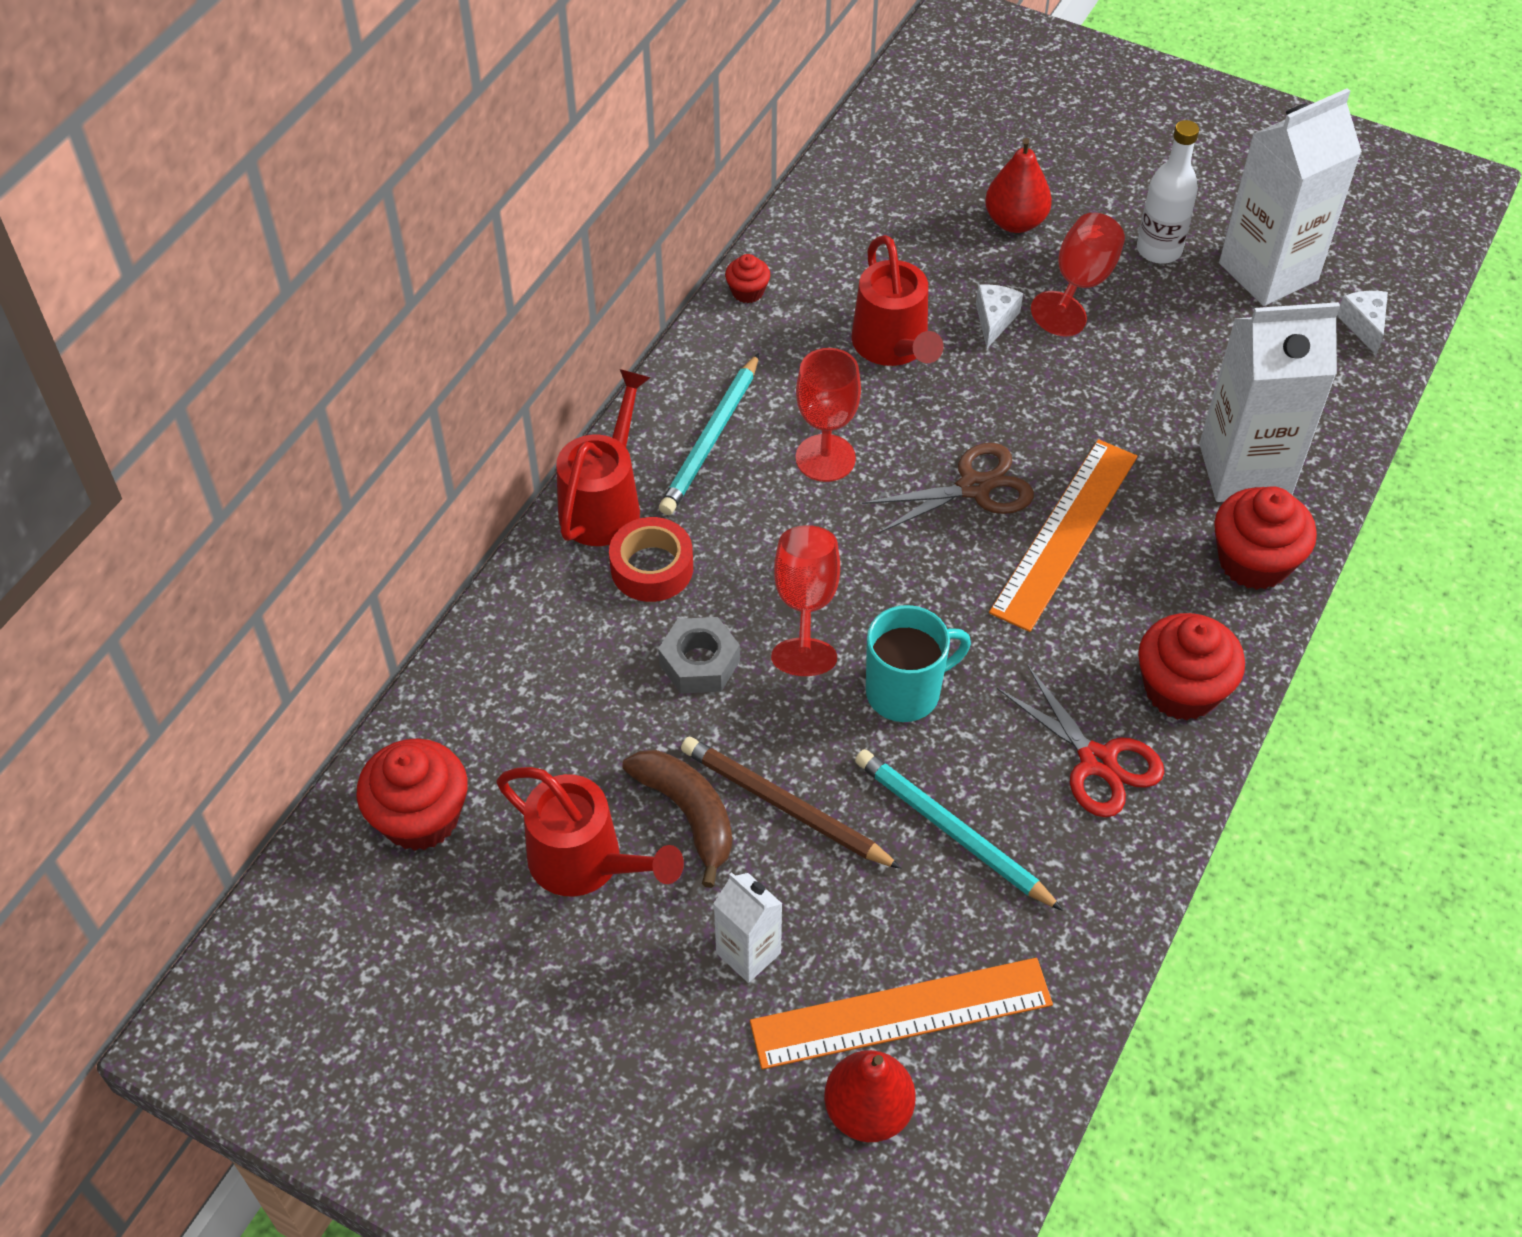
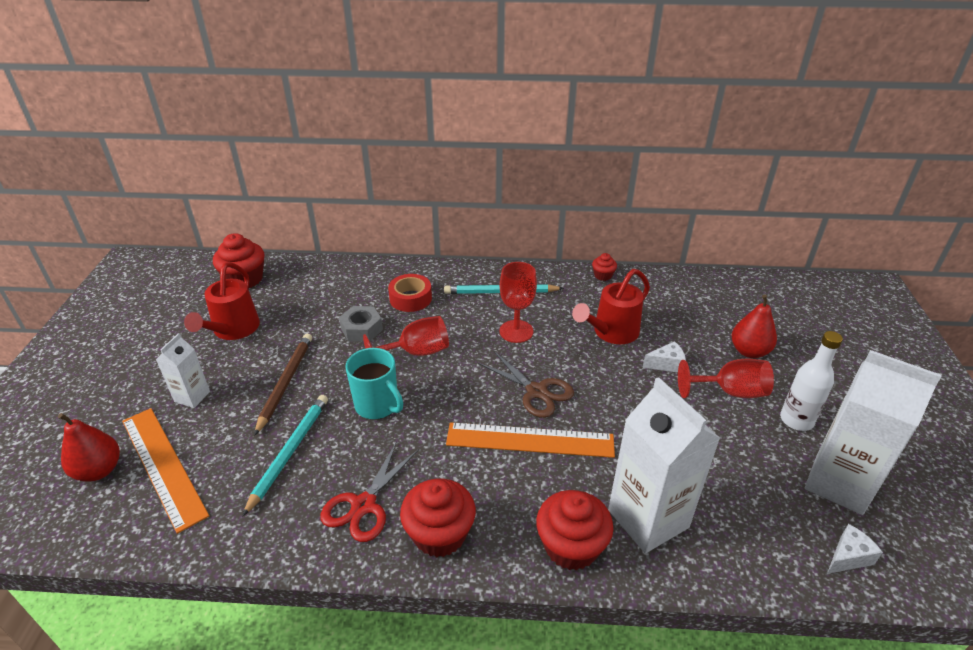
camera: 65 degrees right, 15 degrees down
(605, 502) = (441, 274): red watering can -> none
(688, 814) = (270, 352): brown banana -> none

